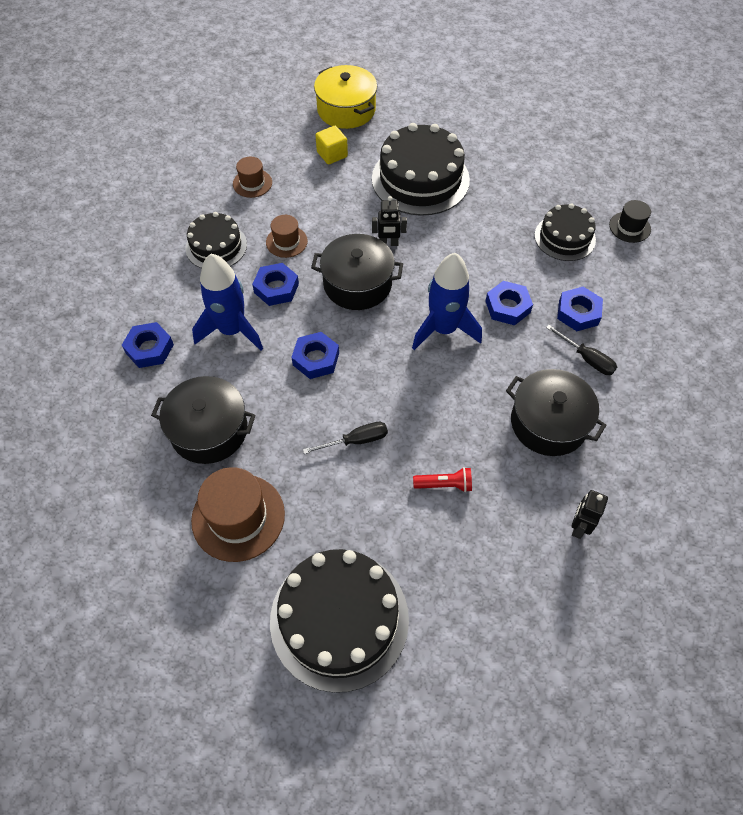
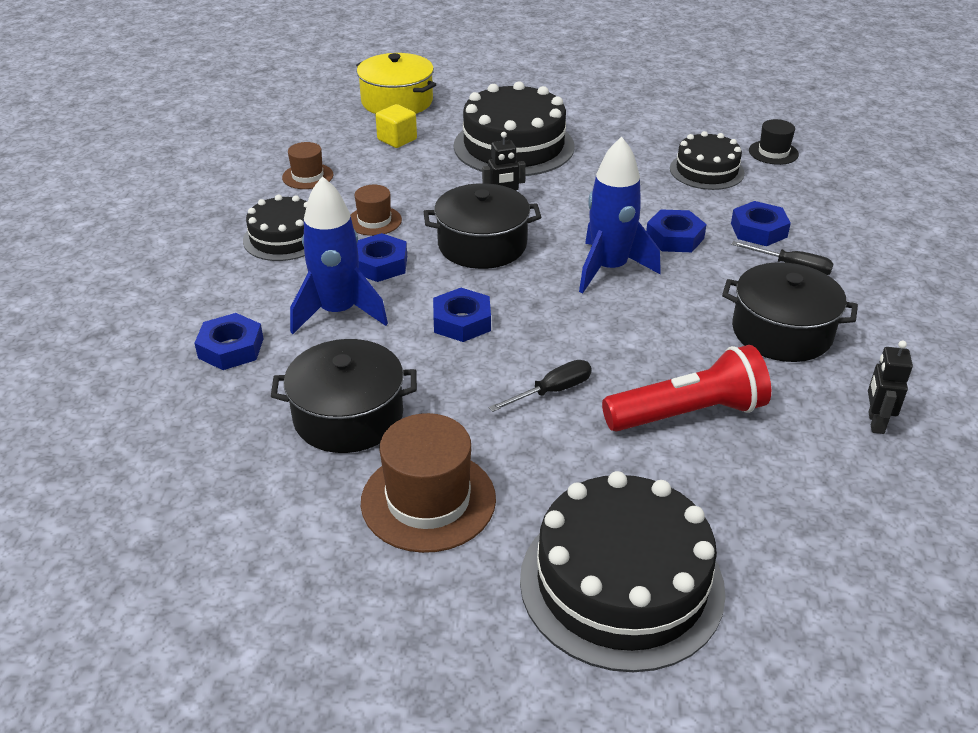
camera: 15 degrees left, 20 degrees down
(444, 484) = (688, 413): red flashlight -> red flashlight, size x2.02

